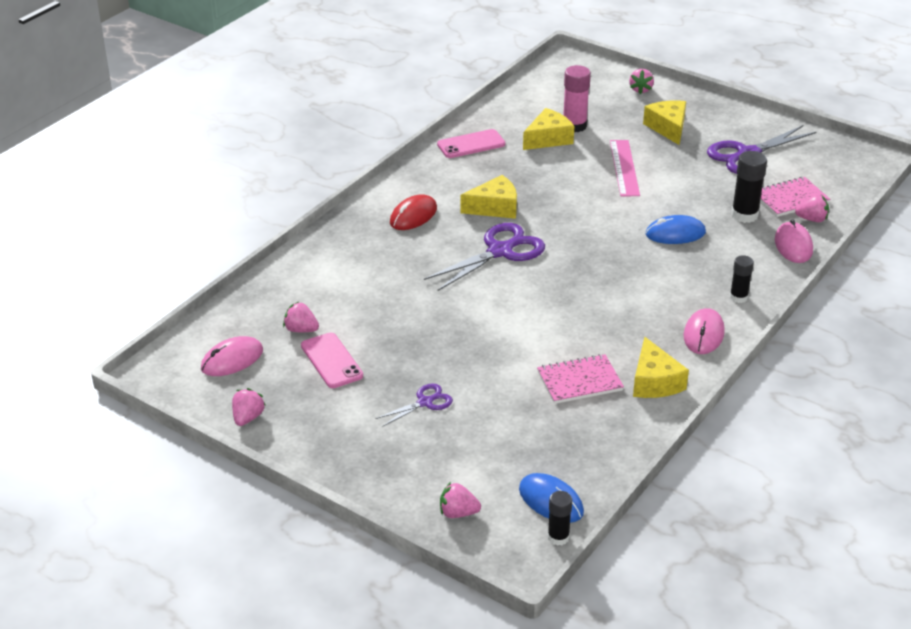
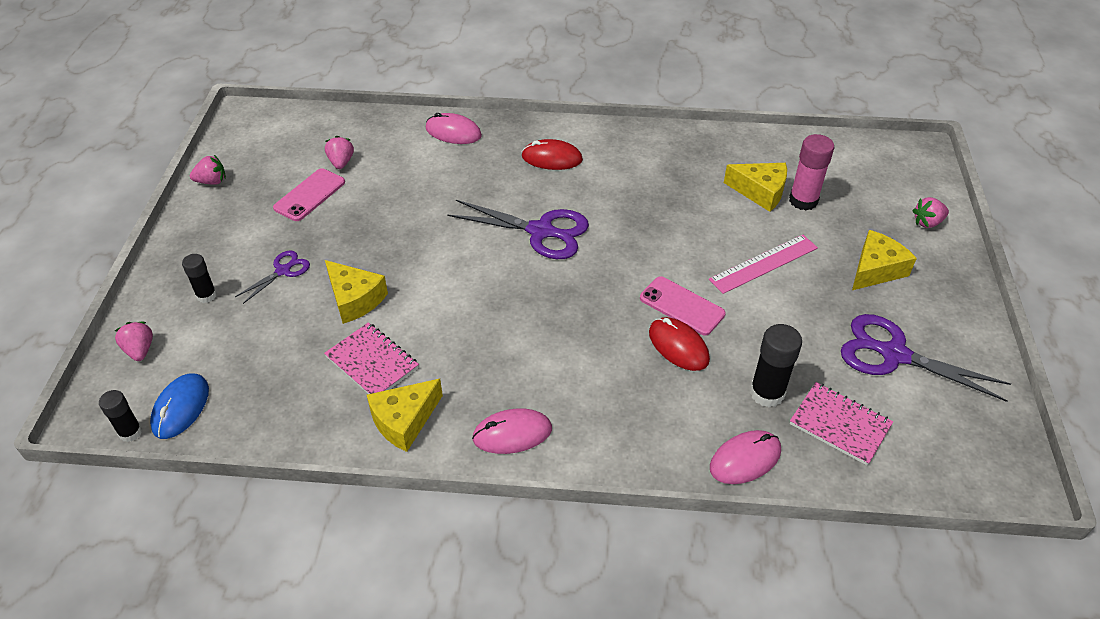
camera: 60 degrees right, 10 degrees up
(232, 359) = (280, 144): pink mouse -> pink mouse (453, 132)
(425, 402) = (283, 271): purple scissors -> purple scissors turned 75 degrees counterclockwise
(471, 144) = (698, 148): pink phone -> pink phone (682, 306)
(494, 207) = (609, 201): yellow cheese -> yellow cheese (355, 299)
(675, 233) = (678, 346): blue mouse -> red mouse
(738, 297) = (602, 441): black glue stick -> black glue stick (206, 295)
(812, 219) = (816, 460): pink strawberry -> none

